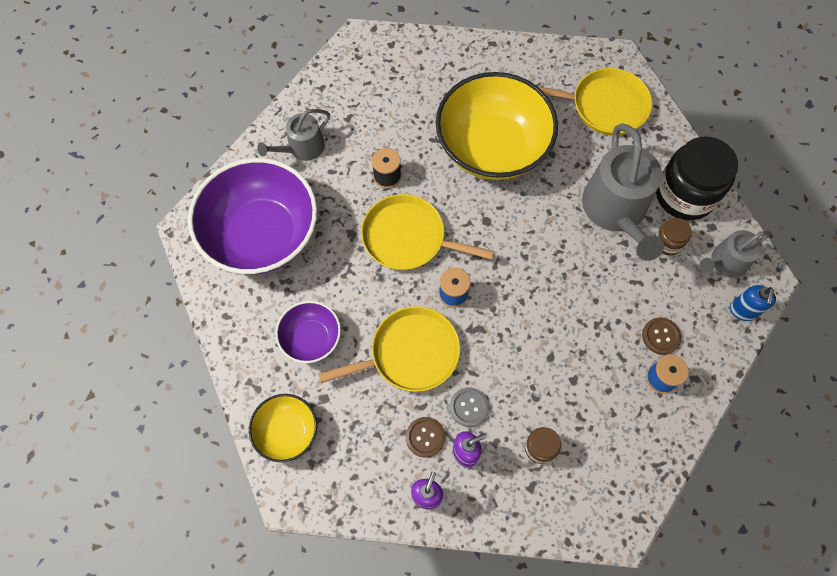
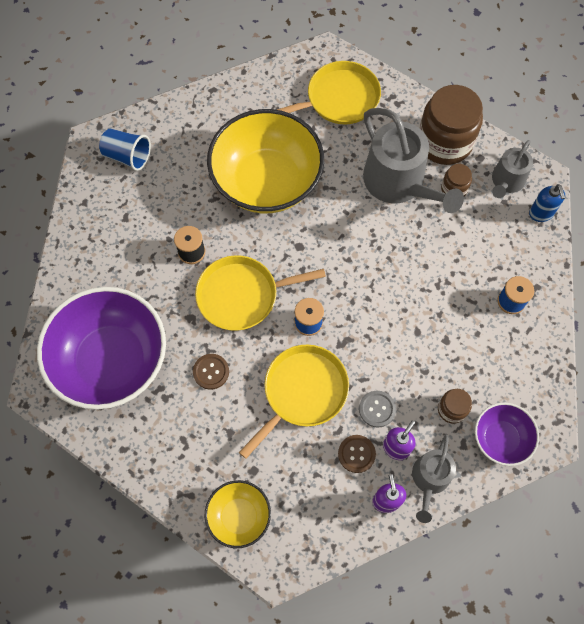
camera: 30 degrees left, 0 degrees up
(302, 148) = (100, 265): grey watering can -> grey watering can (430, 479)
(311, 338) = (211, 426): purple bowl -> purple bowl (501, 438)
(382, 66) = (127, 156): none -> blue cup
(661, 336) = (492, 267): brown button -> brown button (211, 372)
(684, 195) = (444, 142): black jar -> brown jar

